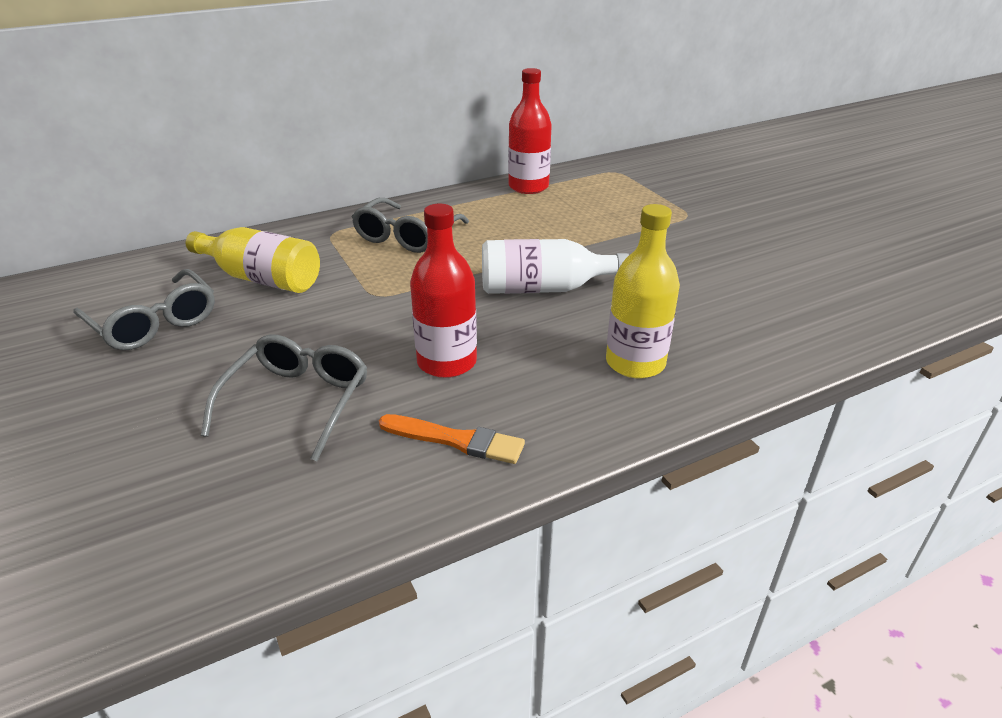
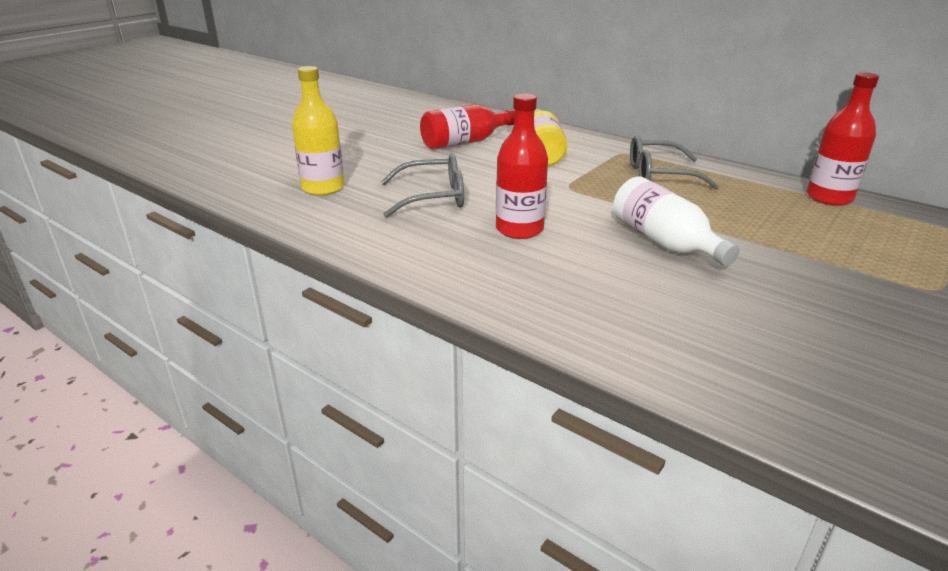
camera: 65 degrees right, 5 degrees down
(154, 323) = (465, 142): grey glasses -> red bottle
(455, 440) = (440, 253): orange brush -> none
(635, 363) = (606, 305): yellow bottle -> yellow bottle (323, 188)

